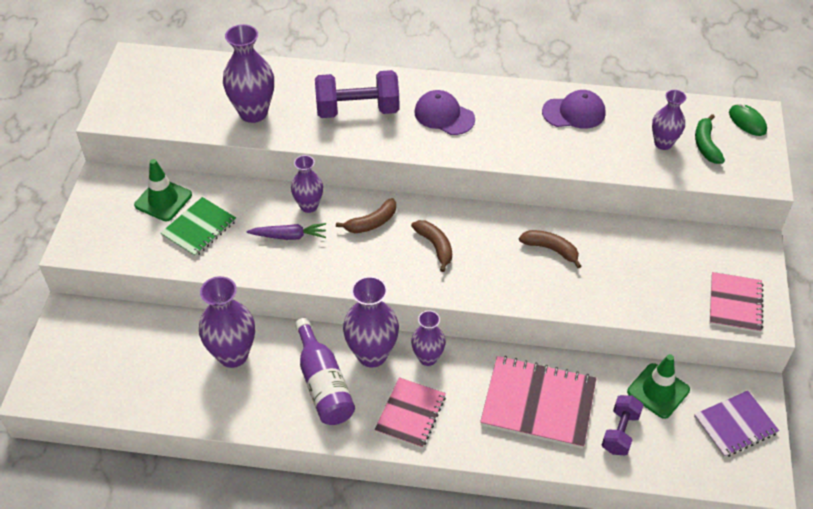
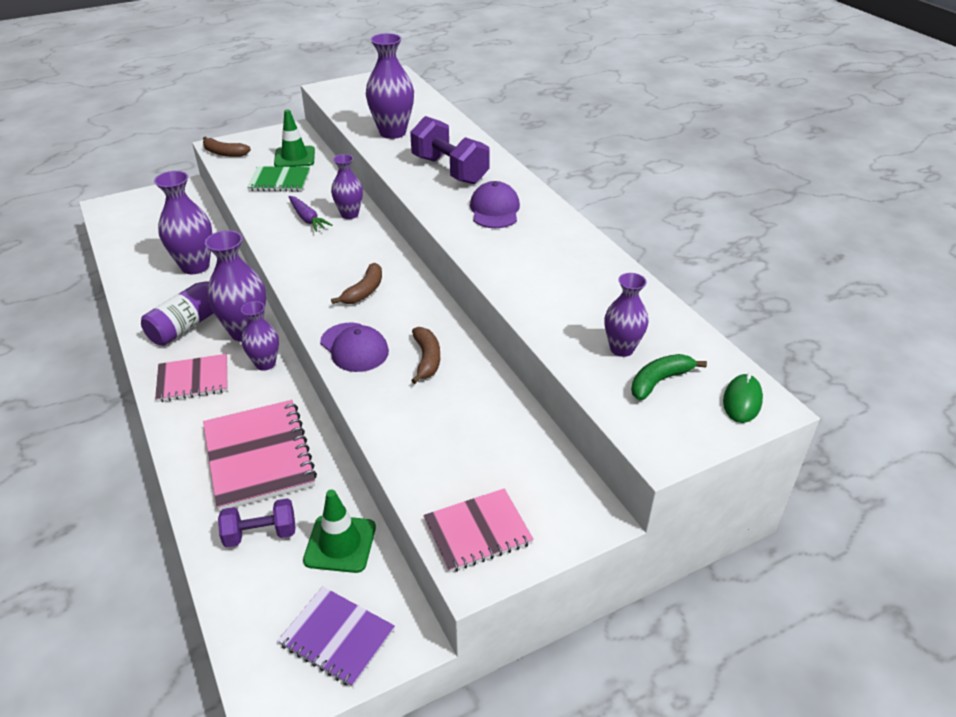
camera: 55 degrees right, 10 degrees down
(371, 223) = (360, 249): brown banana -> brown banana (224, 153)
(574, 112) = (592, 276): purple cap -> purple cap (354, 347)

